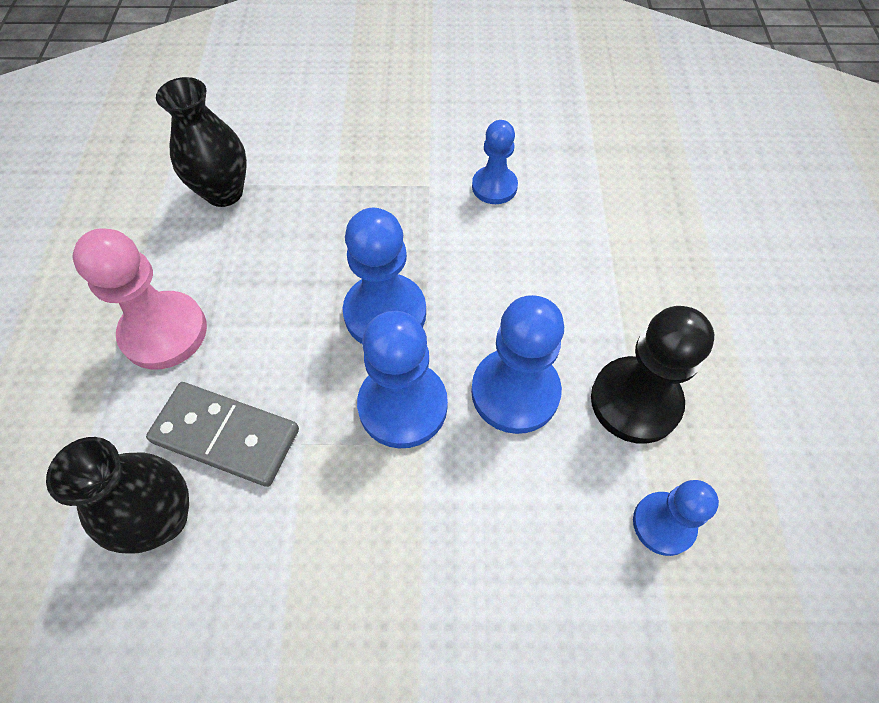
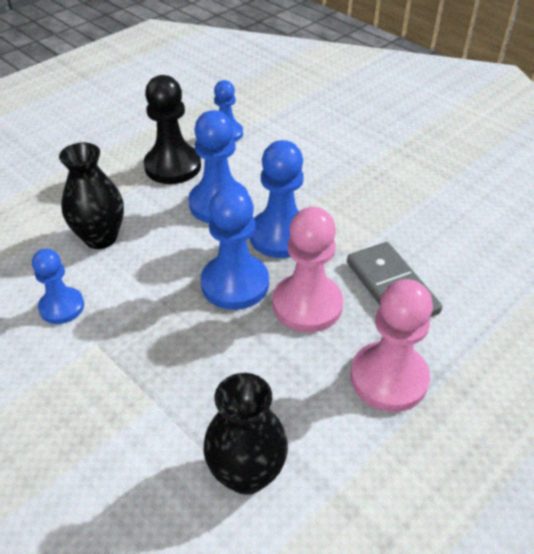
camera: 135 degrees left, 15 degrees down
(162, 518) = (455, 273): black vase -> black vase (100, 238)
(296, 345) = (307, 305): none -> pink pawn

